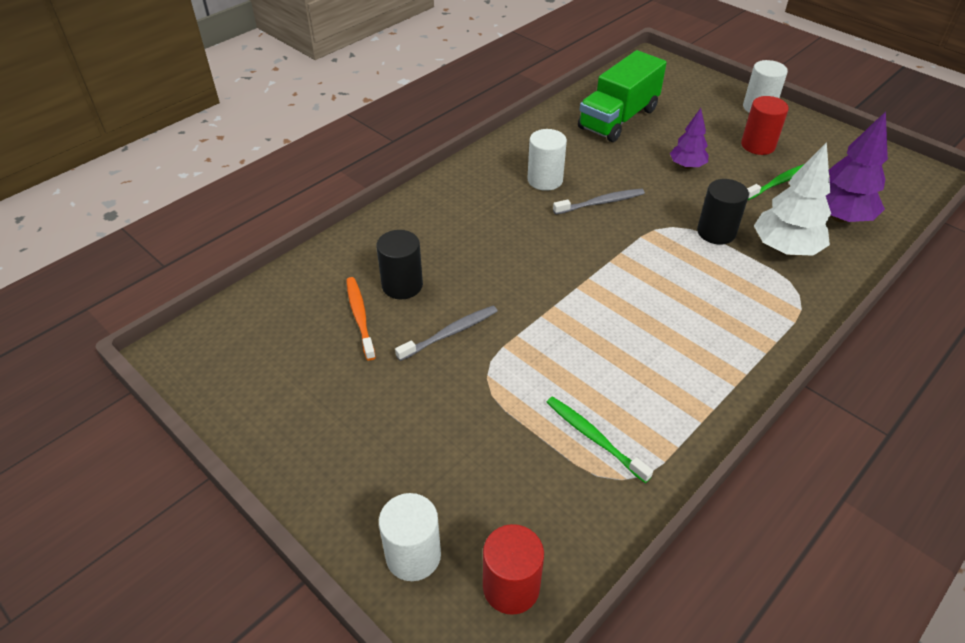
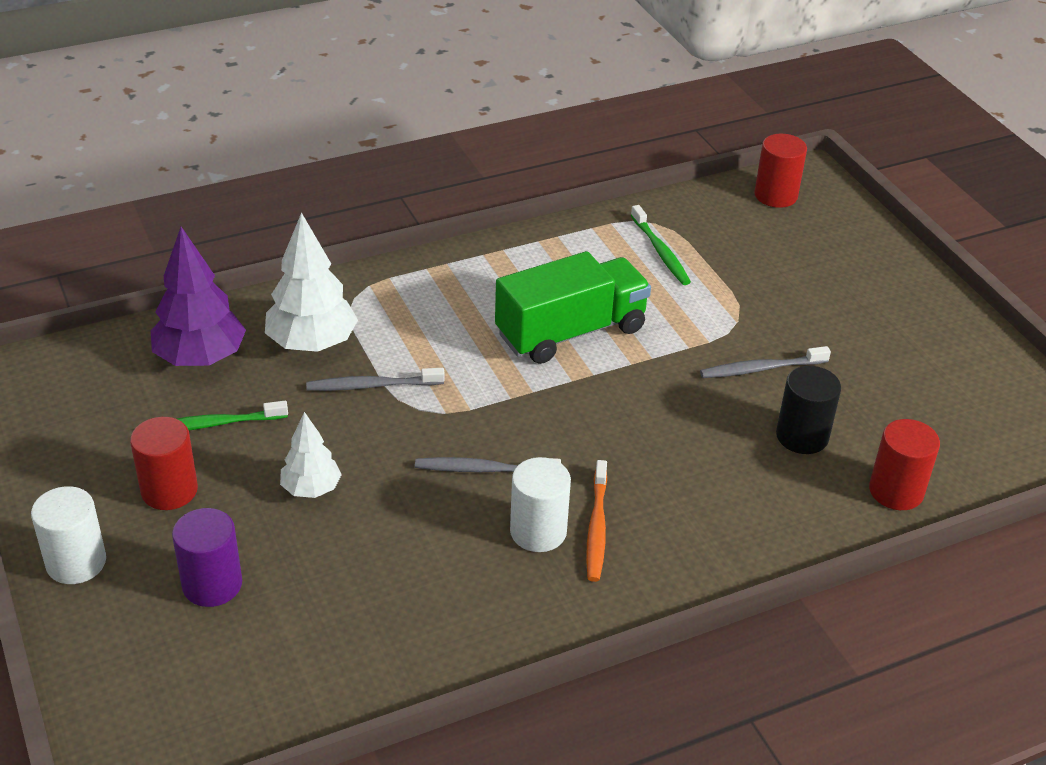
camera: 160 degrees left, 5 degrees down
(327, 265) = (896, 491): none -> red cylinder
(360, 316) = (861, 415): orange toothbrush -> orange toothbrush (596, 528)
(413, 555) = (845, 228): white cylinder -> none
(618, 119) = (331, 618): green truck -> green truck (571, 332)
(687, 116) = (212, 584): none -> purple cylinder
(687, 166) = (311, 489): purple tree -> white tree
(716, 232) = (371, 385): black cylinder -> grey toothbrush

